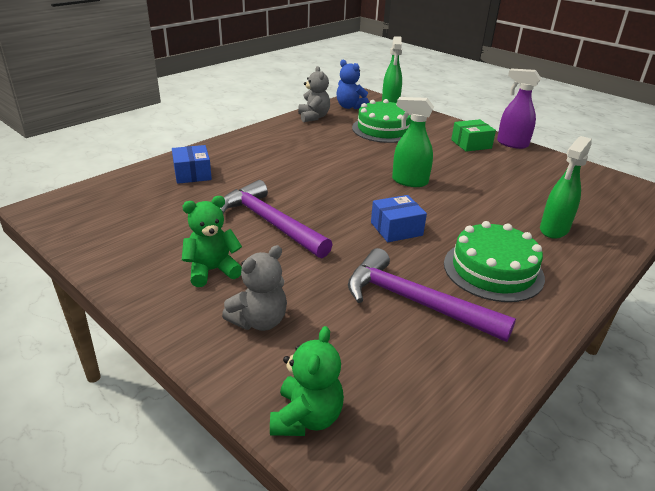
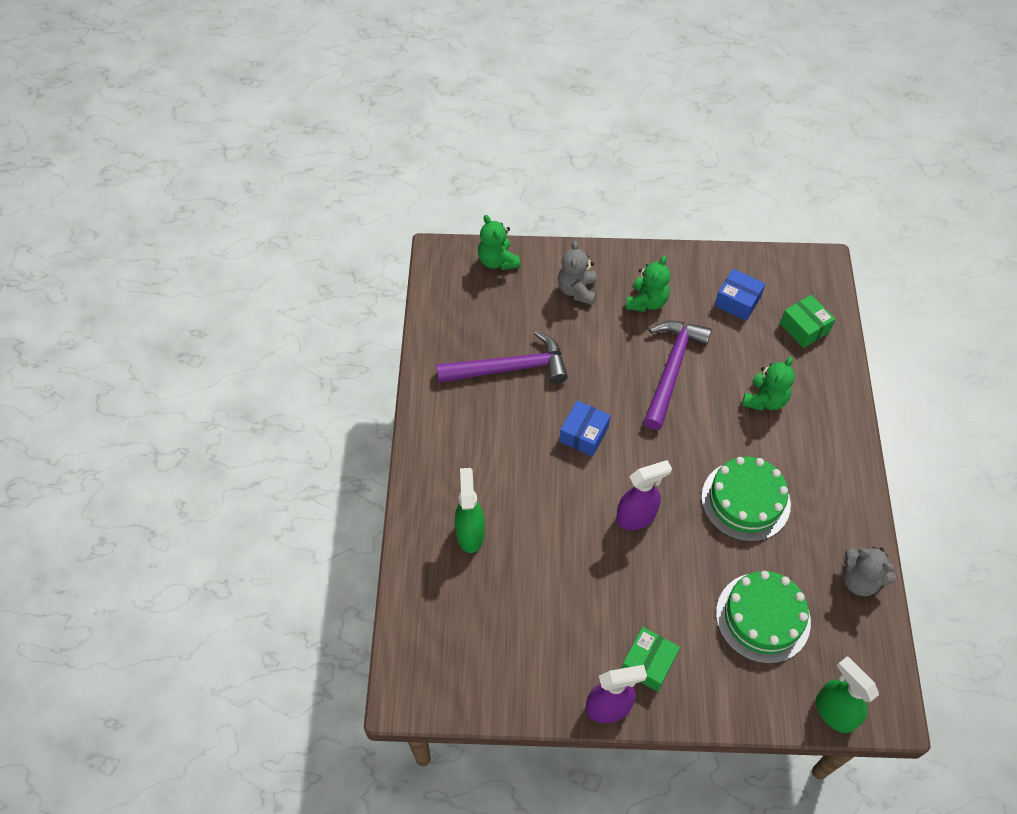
camera: 140 degrees right, 25 degrees up
(137, 190) = (804, 328): none -> green box
(192, 174) = (802, 377): blue box -> blue box (737, 301)
(236, 179) = (765, 399): none -> green teddy bear
(270, 222) = (671, 370): purple hammer -> purple hammer turned 75 degrees counterclockwise
(350, 107) = (863, 652): blue teddy bear -> none
(409, 181) = (636, 517): green spray bottle -> purple spray bottle
(493, 270) = (484, 439): green cake -> green cake (745, 500)

